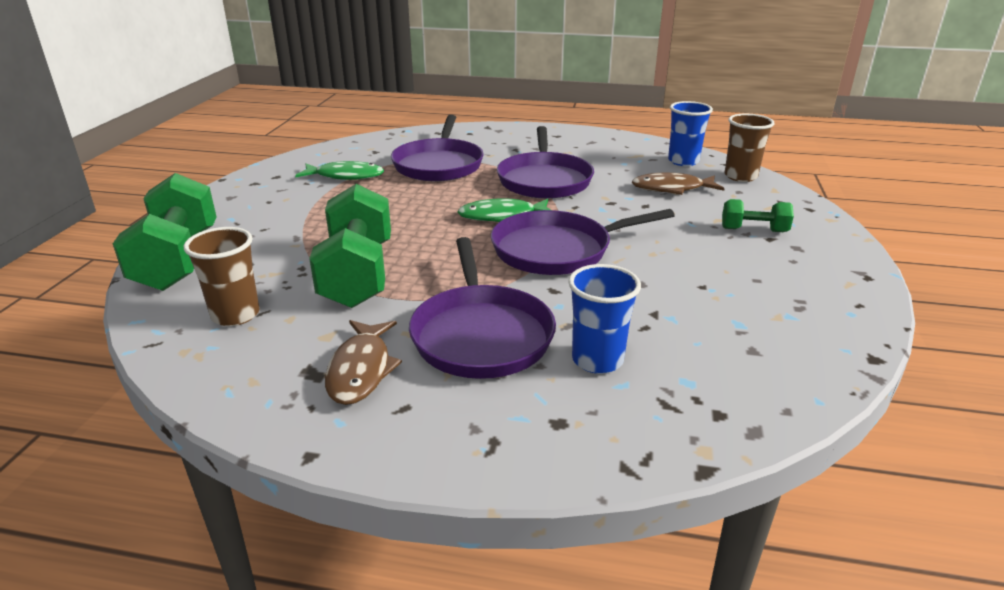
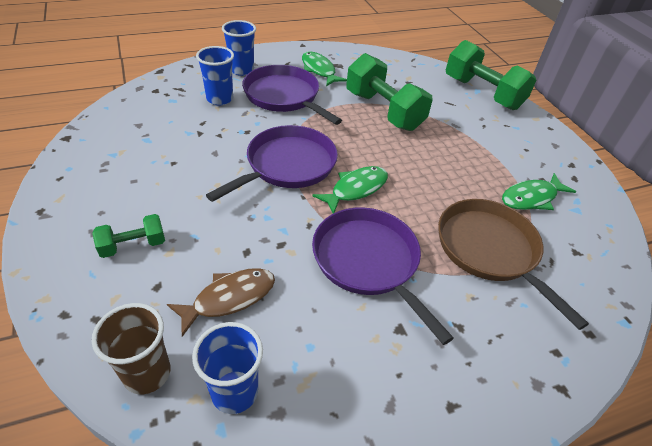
camera: 145 degrees right, 15 degrees up
(235, 315) = (403, 76): brown cup -> none
(361, 370) = (319, 70): brown fish -> green fish
(439, 165) = (490, 250): purple pan -> brown pan
(515, 416) = (241, 70): none -> blue cup

